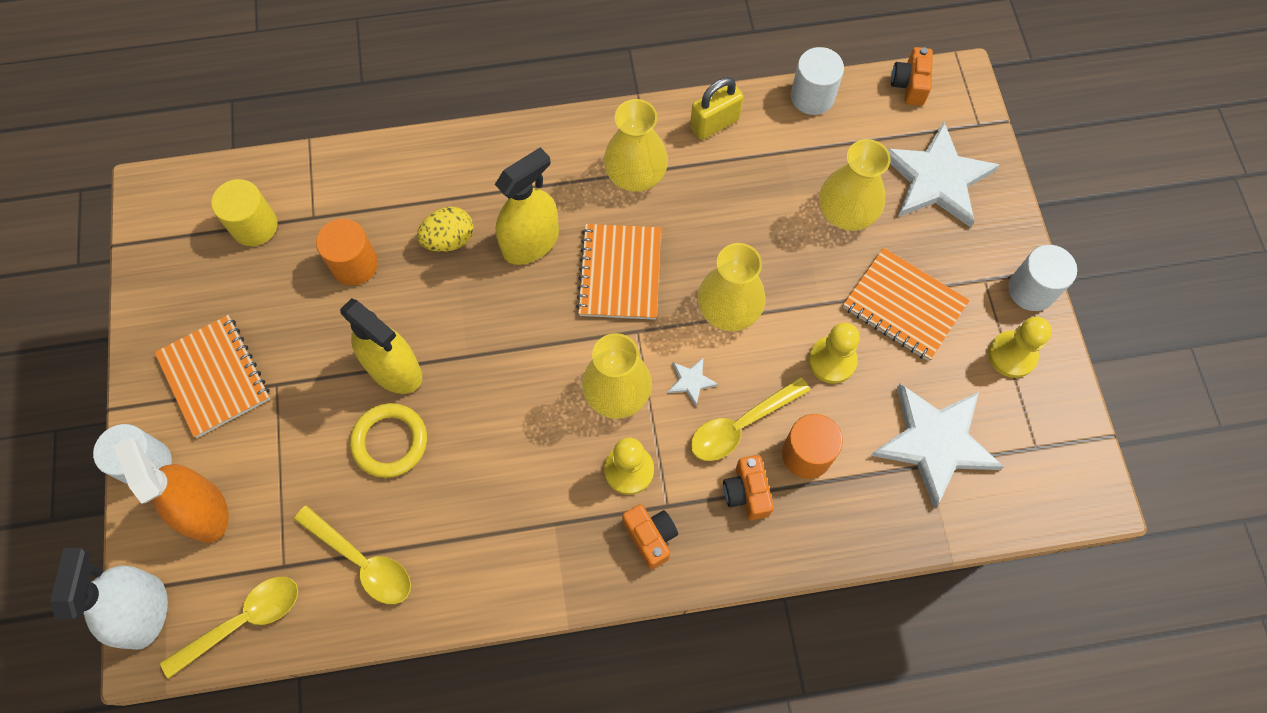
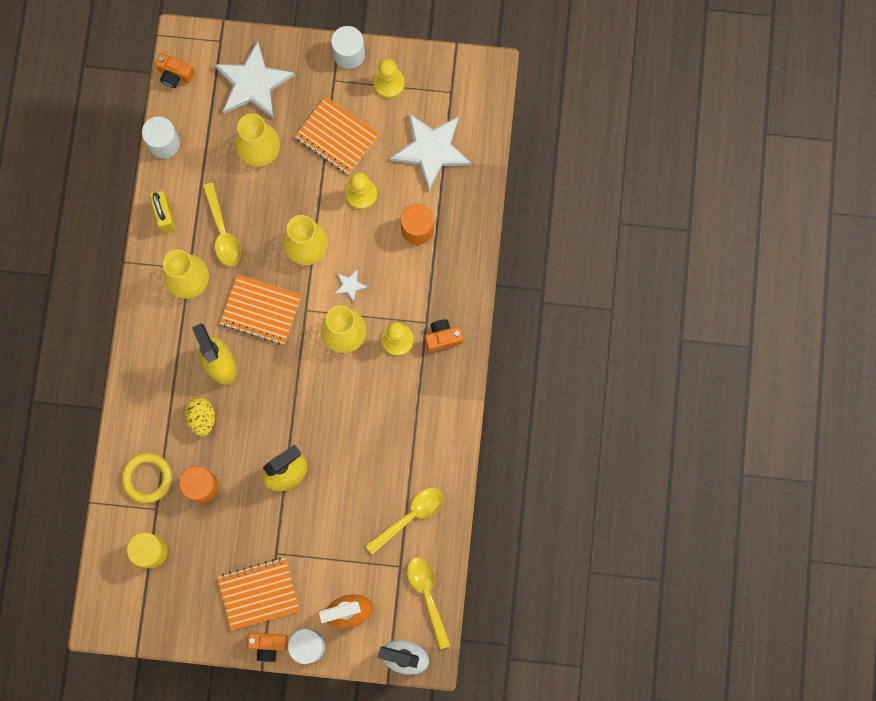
camera: 75 degrees left, 10 degrees up
(390, 442) = (337, 485): yellow ring -> yellow ring (147, 478)
(741, 425) = (387, 263): yellow spoon -> yellow spoon (222, 231)
(746, 492) = (431, 272): orange camera -> orange camera (268, 645)
(904, 305) = (337, 136): orange notebook -> orange notebook turned 75 degrees clockwise

